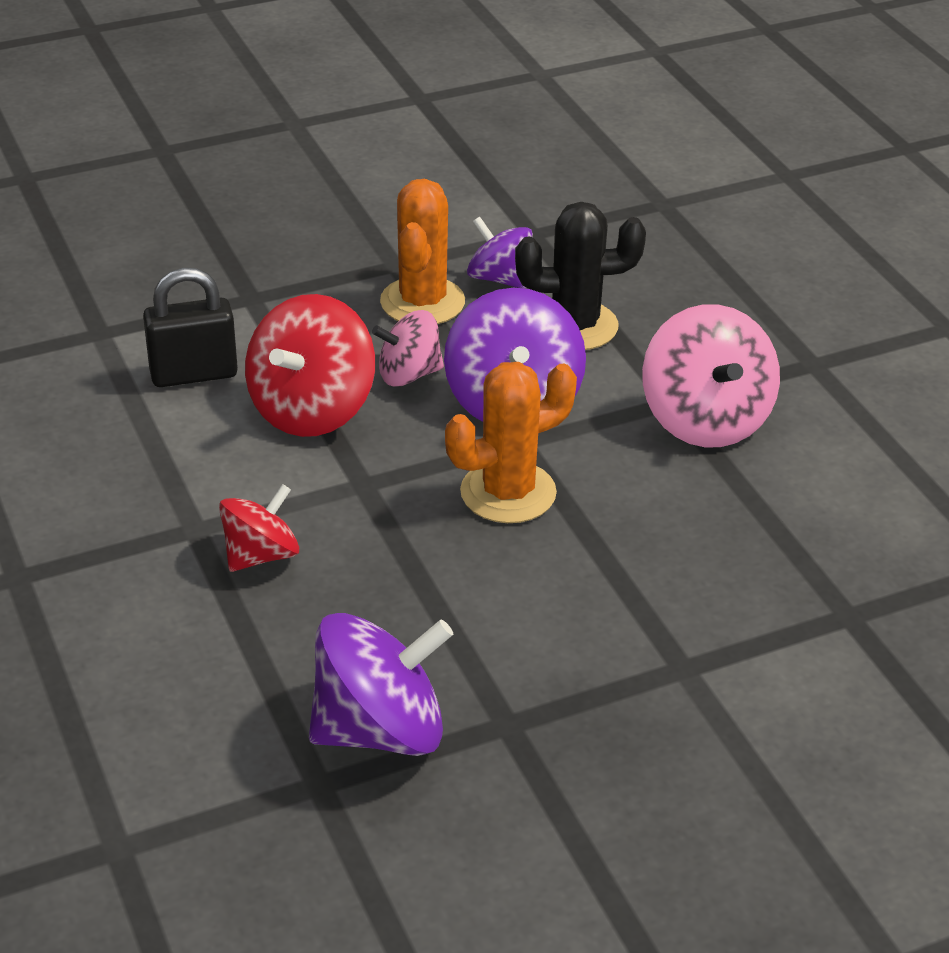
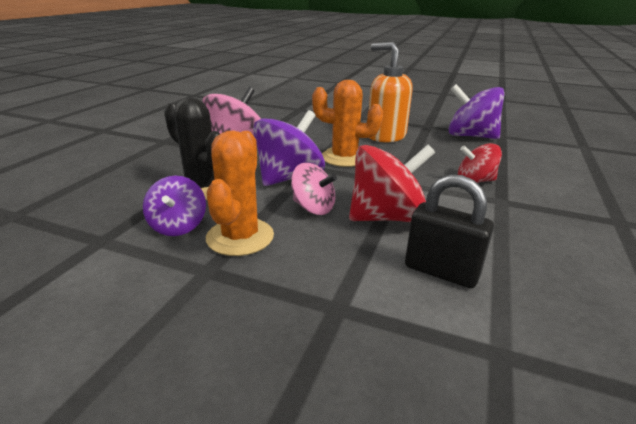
camera: 135 degrees left, 10 degrees down
(422, 302) = (240, 237): orange cactus -> orange cactus turned 45 degrees counterclockwise
(533, 612) = (385, 136): none -> orange soap dispenser

